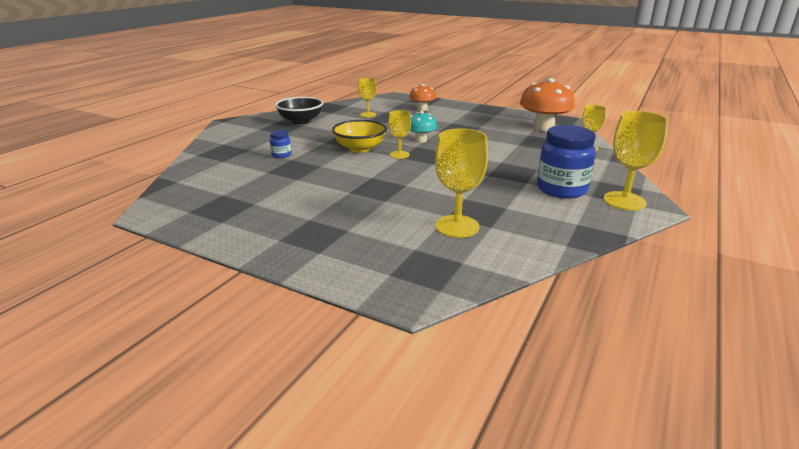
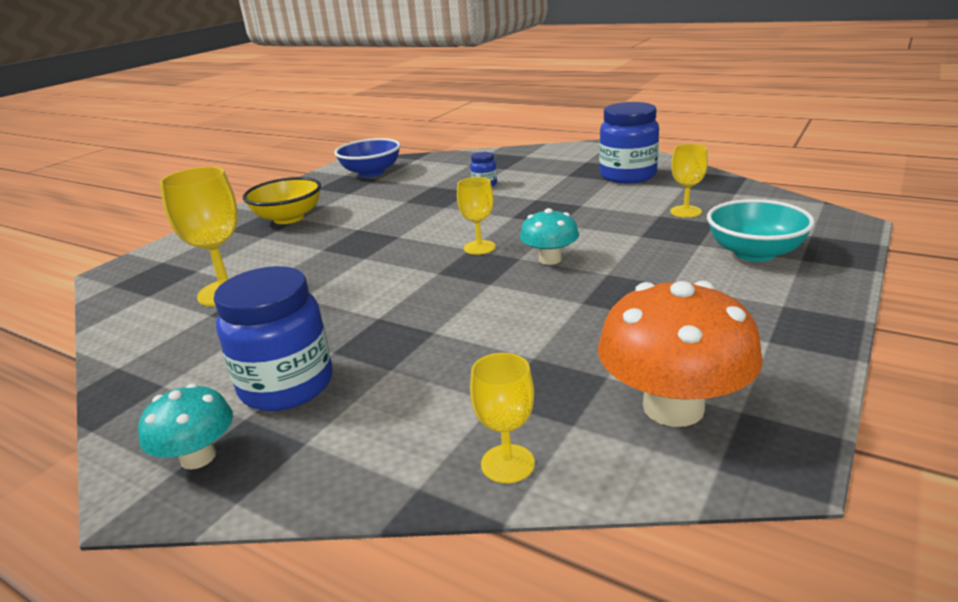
camera: 95 degrees right, 0 degrees up
(198, 198) = (371, 173): none -> blue bowl
(301, 121) = (628, 176): black bowl -> blue jar
(360, 148) = (508, 221): yellow bowl -> yellow bowl (288, 218)
(422, 109) = (754, 253): orange mushroom -> turquoise bowl
(624, 201) = (198, 457): yellow goblet -> turquoise mushroom

